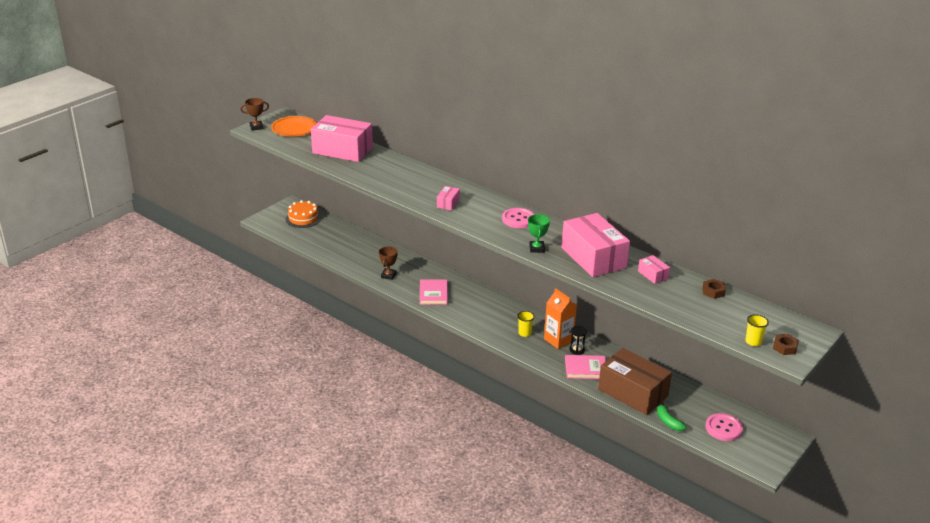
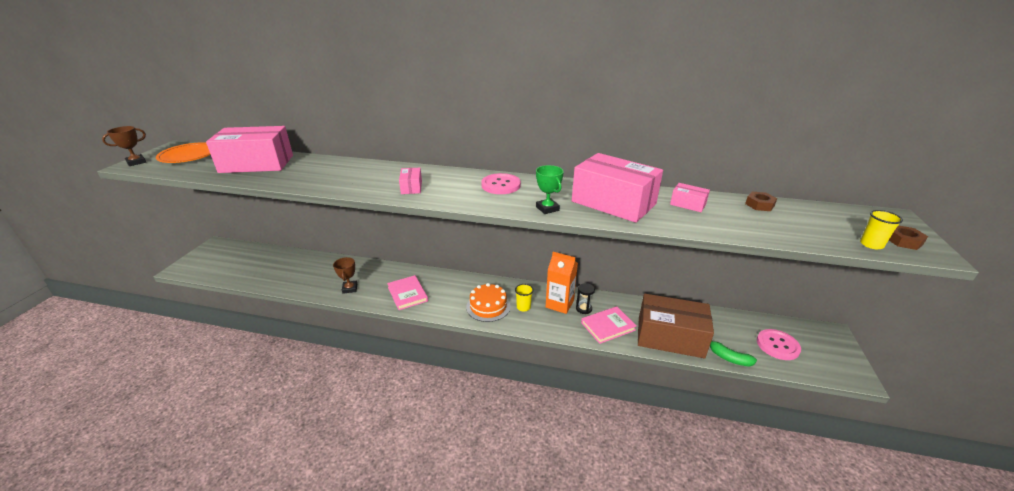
camera: 25 degrees left, 0 degrees up
(303, 218) = (232, 255): orange cake -> orange cake (488, 306)

